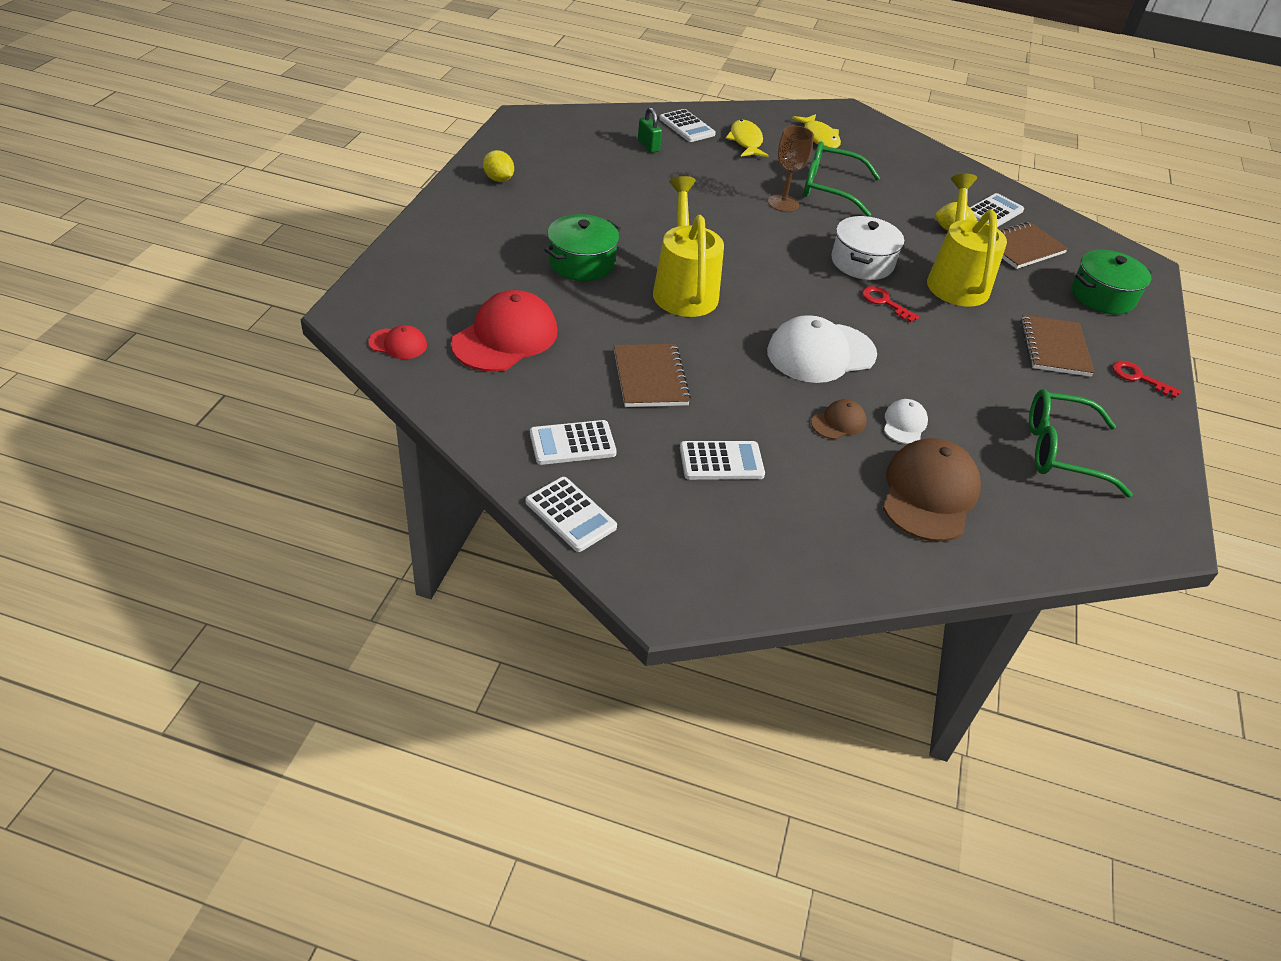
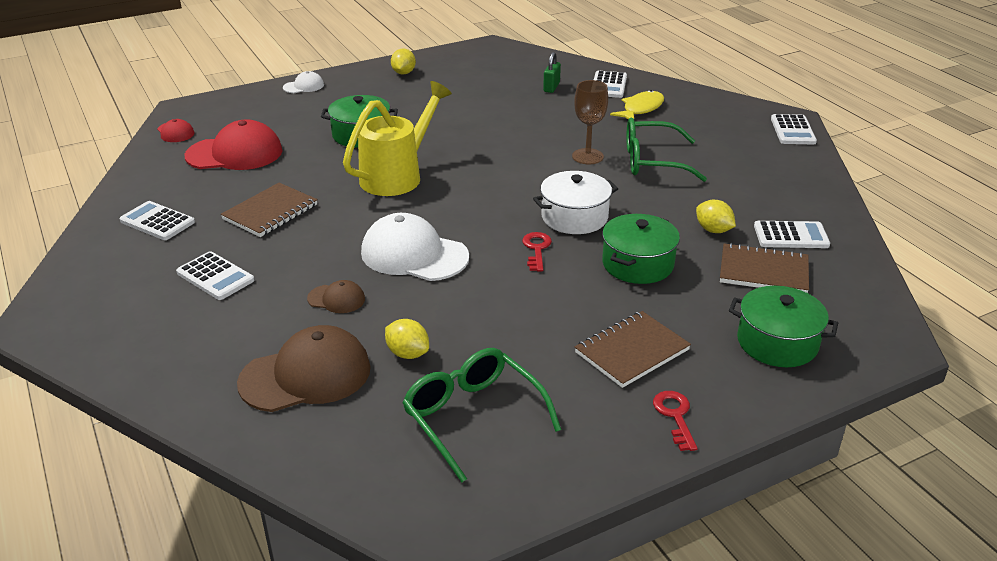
camera: 50 degrees right, 10 degrees down
(570, 514) = (83, 254): white calculator -> white calculator (792, 130)
(819, 137) = (718, 127): yellow fish -> none
(829, 188) = (652, 161): green glasses -> green glasses turned 60 degrees counterclockwise
(904, 424) = (382, 326): white cap -> white cap (304, 86)
(954, 433) = (407, 353): none -> yellow lemon
(956, 280) = (637, 264): yellow watering can -> green pot

